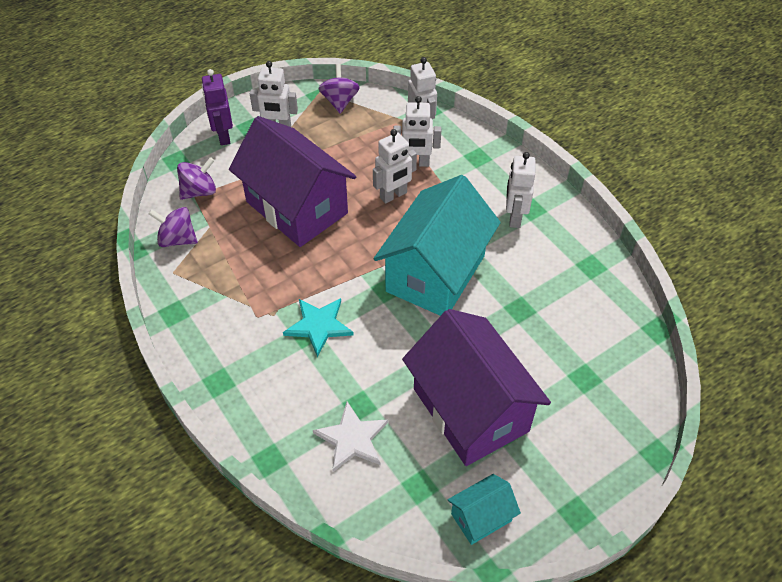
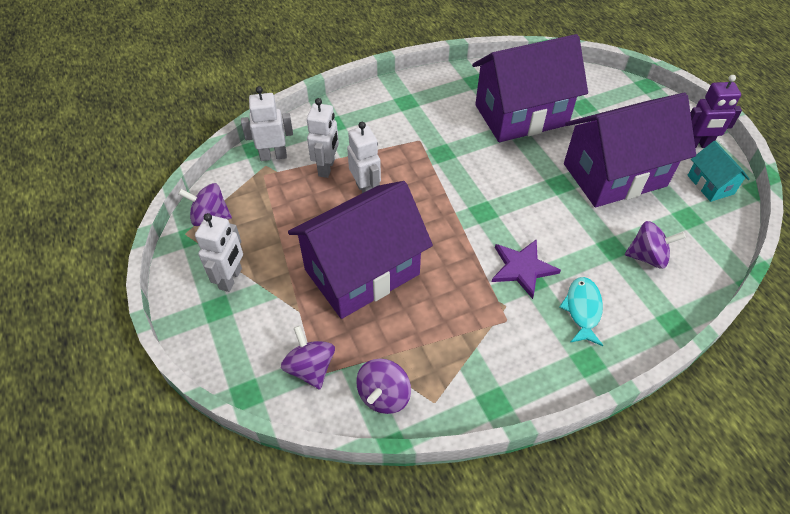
camera: 80 degrees left, 0 degrees up
(223, 136) = (223, 336): purple robot -> purple robot (697, 145)
(275, 377) = (582, 309): none -> turquoise fish
(319, 326) = (522, 268): turquoise star -> purple star
(352, 439) = (647, 256): white star -> purple spinning top
(435, 273) = (469, 174): turquoise house -> none
(514, 217) = (414, 114): white robot -> none
(545, 314) = (521, 115): none -> purple house

